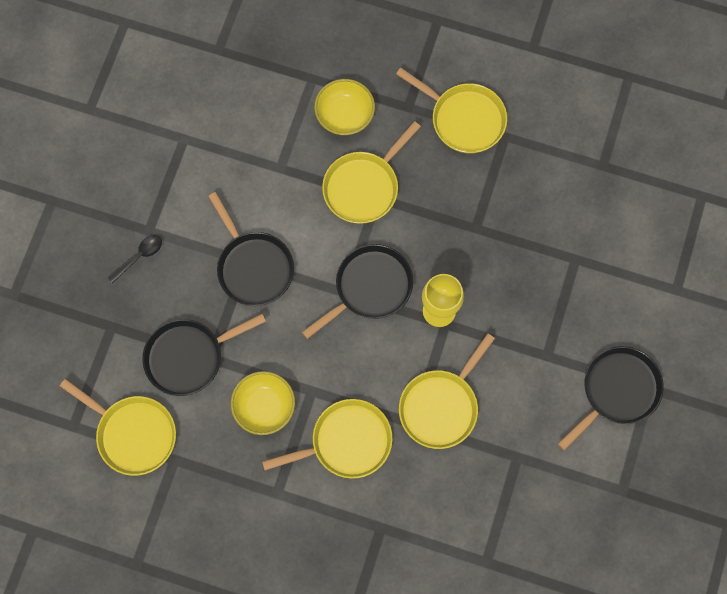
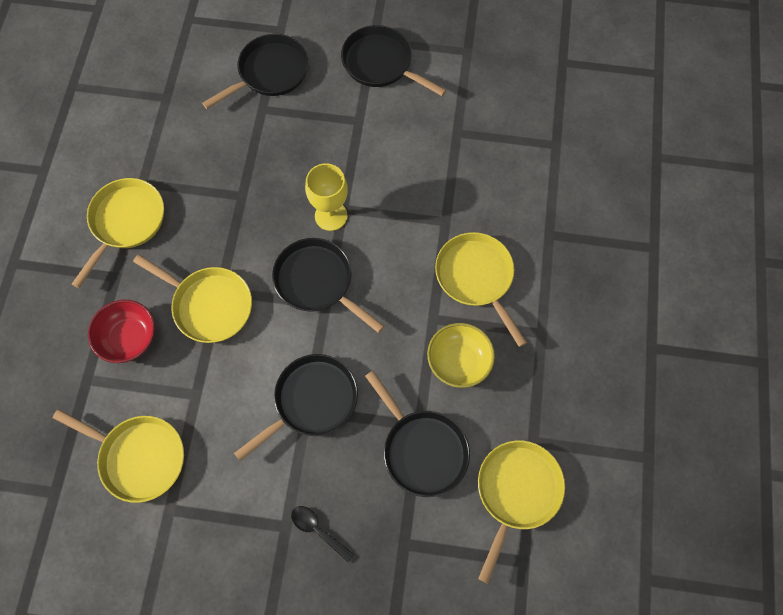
camera: 100 degrees left, 5 degrees down
(344, 115) = (129, 338): yellow bowl -> red bowl
(441, 406) = (424, 201): yellow pan -> yellow pan (139, 457)
(620, 272) = (270, 73): none -> black pan

